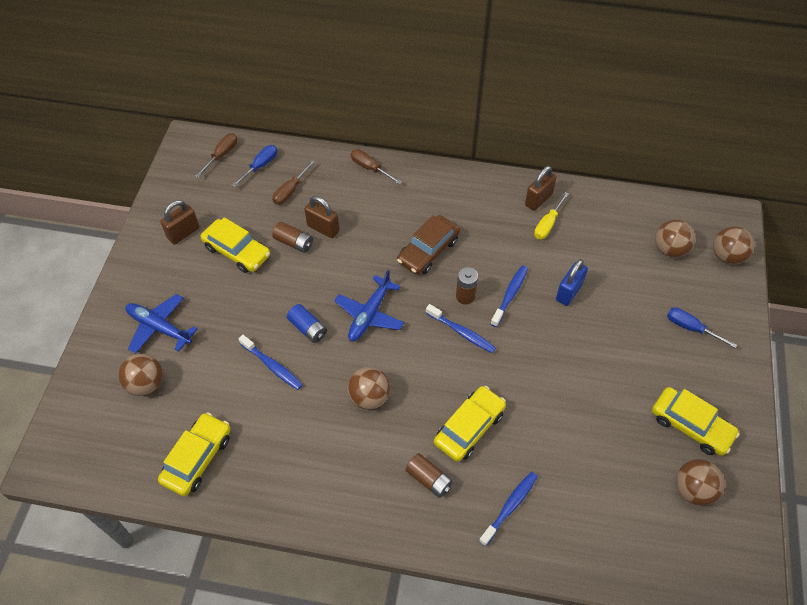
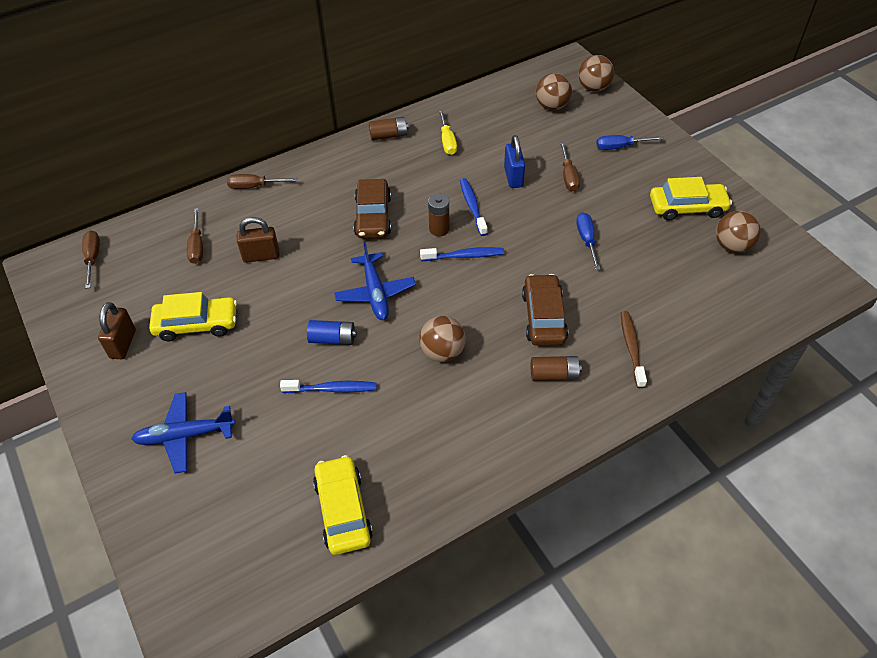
camera: 40 degrees left, 5 degrees down
(146, 384) = (223, 490): brown ball -> none
(260, 166) = (144, 244): blue screwdriver -> blue screwdriver (586, 239)
(294, 242) = (245, 283): brown battery -> brown battery (388, 135)
(469, 428) = (543, 317): yellow car -> brown car
(510, 507) = (631, 348): blue toothbrush -> brown toothbrush
(538, 200) = (421, 129): brown padlock -> none
(615, 324) = (568, 176): none -> brown screwdriver

